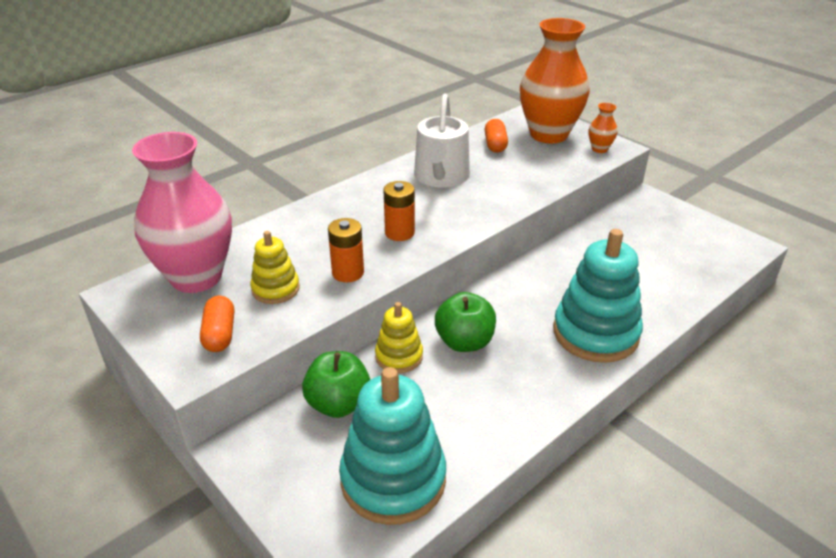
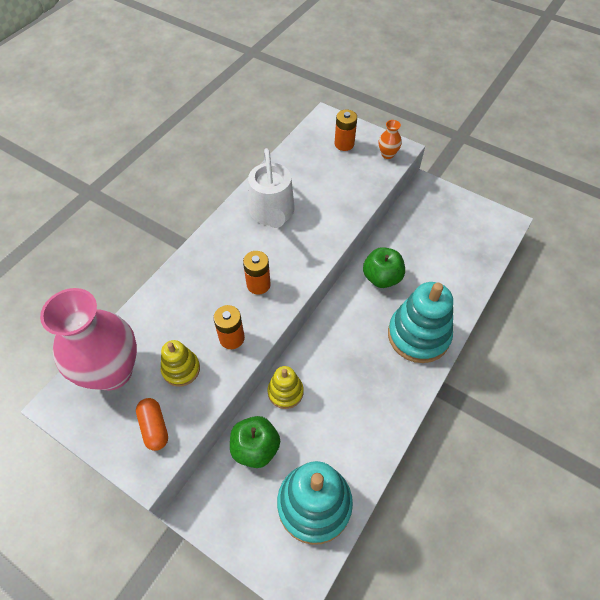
camera: 15 degrees left, 20 degrees up
(464, 342) = (329, 366): green apple -> green apple (381, 278)
(495, 145) = (305, 164): orange capsule -> none
(548, 134) = (344, 144): orange vase -> orange battery

